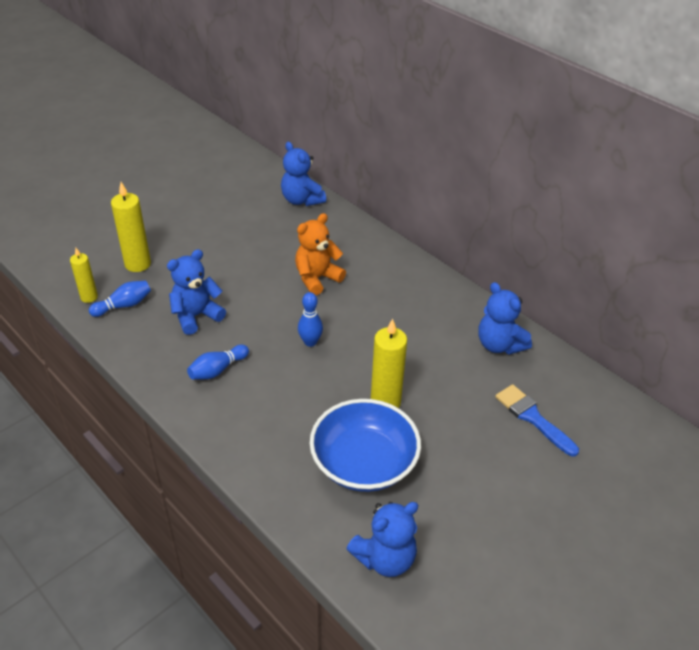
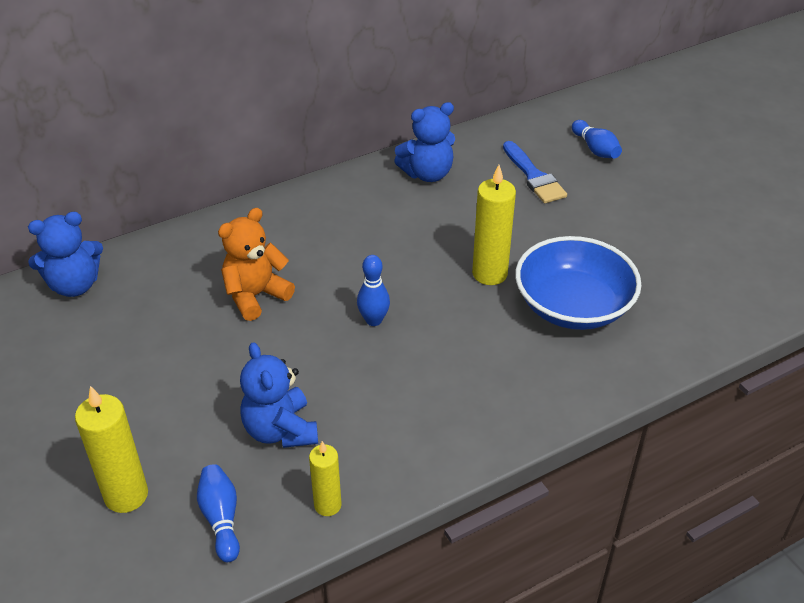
camera: 75 degrees left, 0 degrees up
(89, 297) = (180, 567): yellow candle -> yellow candle (327, 505)
(217, 370) = (396, 417): blue bowling pin -> blue bowling pin (595, 149)
(317, 278) = (255, 296): orange teddy bear -> orange teddy bear turned 75 degrees clockwise
(385, 558) = (694, 312): blue teddy bear -> none
(532, 417) = (534, 176): blue brush -> blue brush turned 90 degrees counterclockwise

